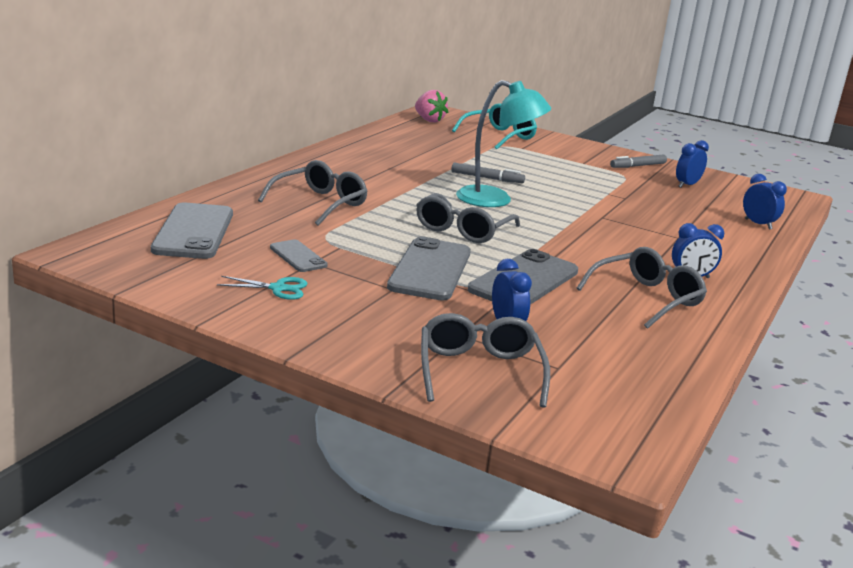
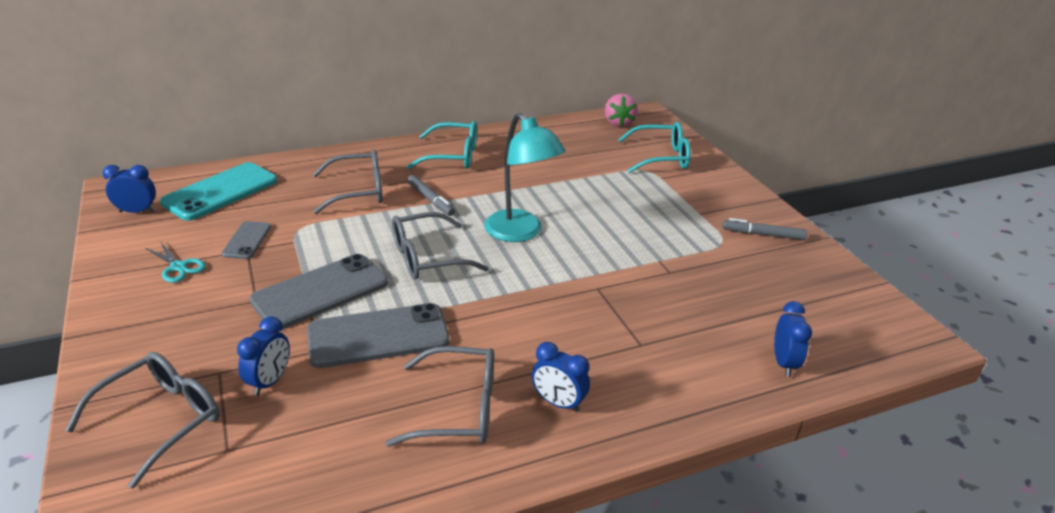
camera: 40 degrees right, 10 degrees up
(194, 232) = (221, 192): grey phone -> turquoise phone
(347, 164) = (453, 156): none -> turquoise glasses
(487, 178) = (557, 205): grey marker -> grey marker (430, 200)
(687, 185) = (783, 278): blue clock -> blue clock (137, 211)

